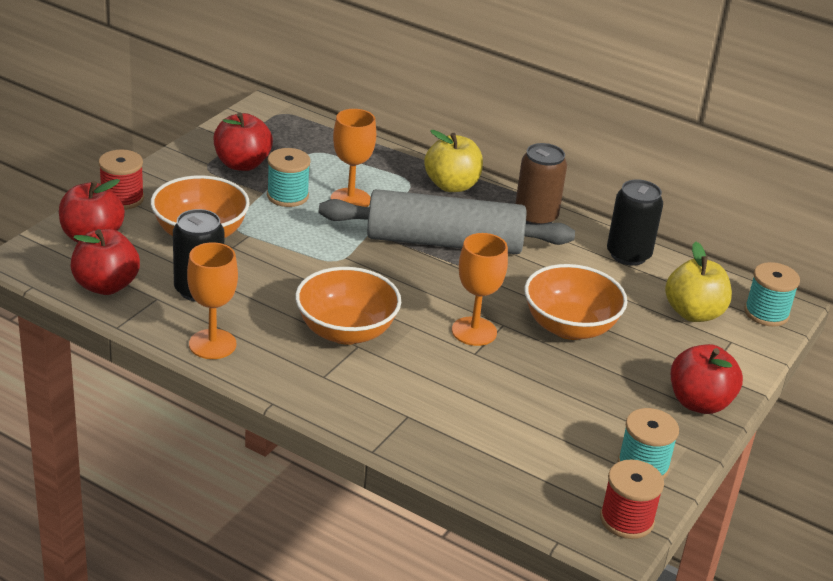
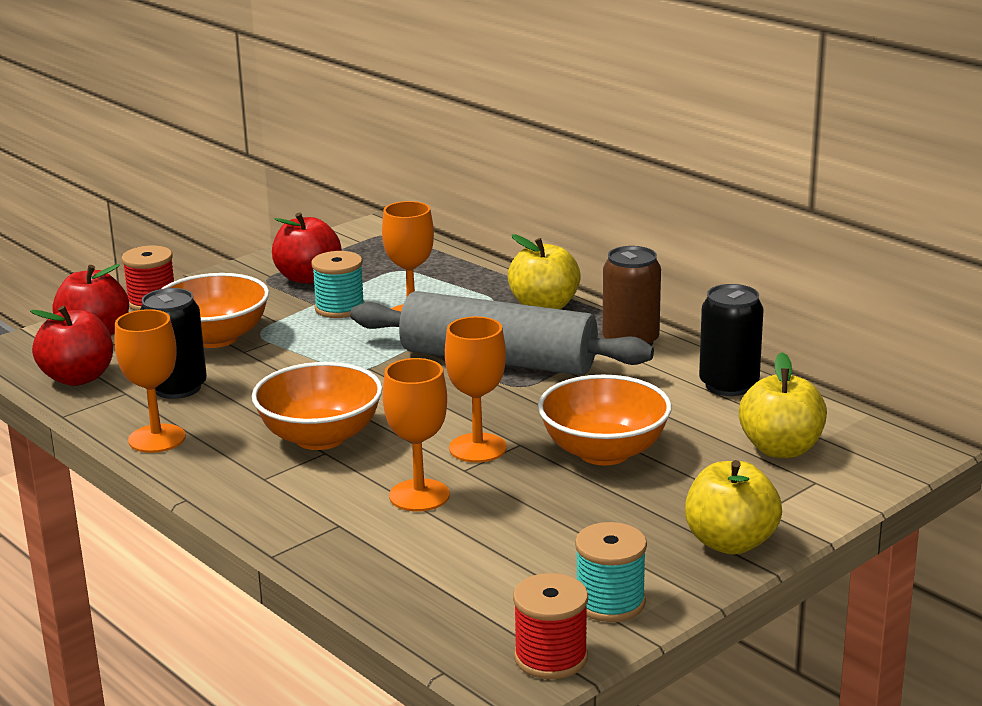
camera: 20 degrees right, 10 degrees down
(454, 382) = (419, 495): none -> orange goblet
(699, 403) = (730, 543): red apple -> yellow apple
(766, 313) = (884, 456): turquoise spool -> none

